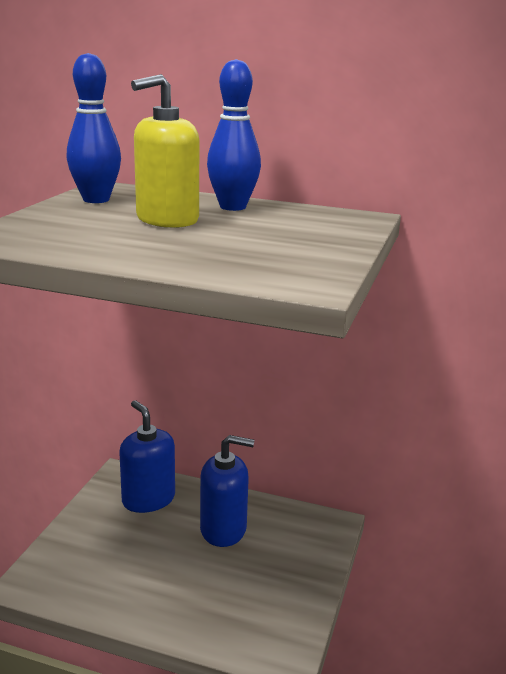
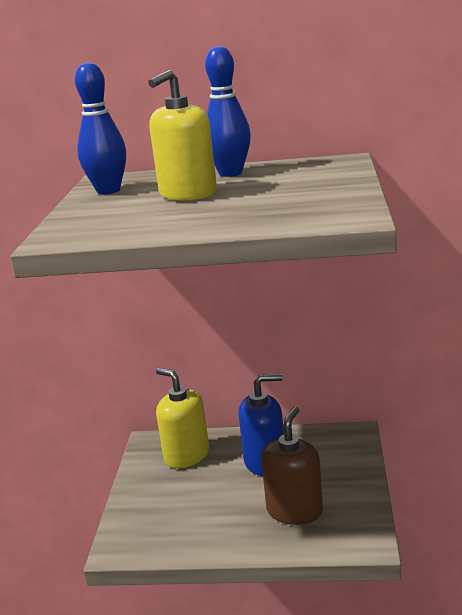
camera: 10 degrees left, 0 degrees up
(148, 499) = (186, 455): blue soap dispenser -> yellow soap dispenser
(226, 595) = (294, 510): none -> brown soap dispenser

